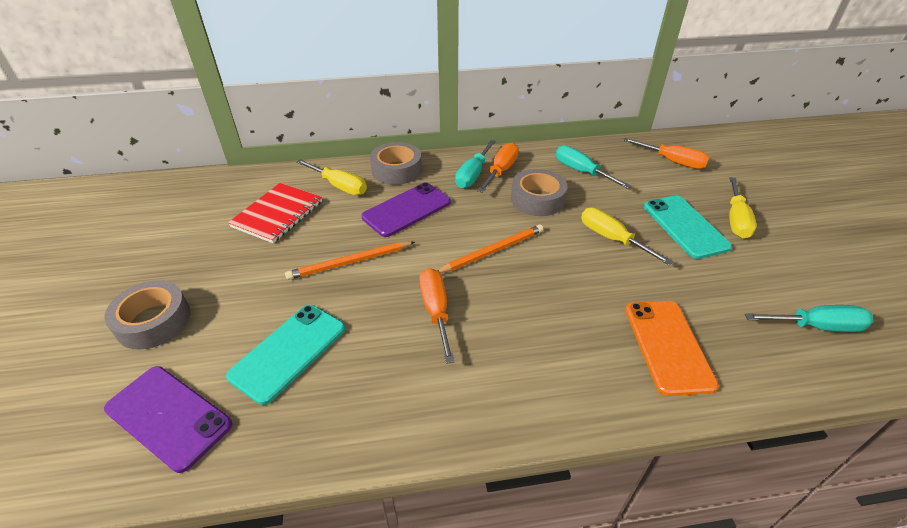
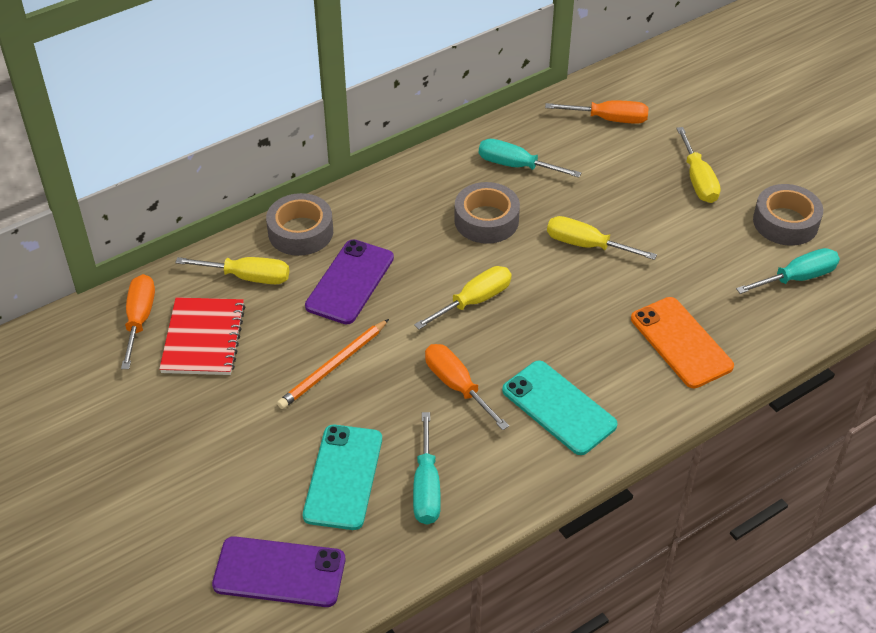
camera: 25 degrees left, 5 degrees up
(153, 321) = (177, 502): grey tape -> grey tape (785, 222)
(473, 175) = (395, 209): turquoise screwdriver -> turquoise screwdriver (426, 487)
(493, 251) = (474, 301): orange pencil -> yellow screwdriver
(501, 171) = (424, 193): orange screwdriver -> orange screwdriver (140, 319)
(685, 226) = (651, 205): turquoise phone -> turquoise phone (558, 408)

